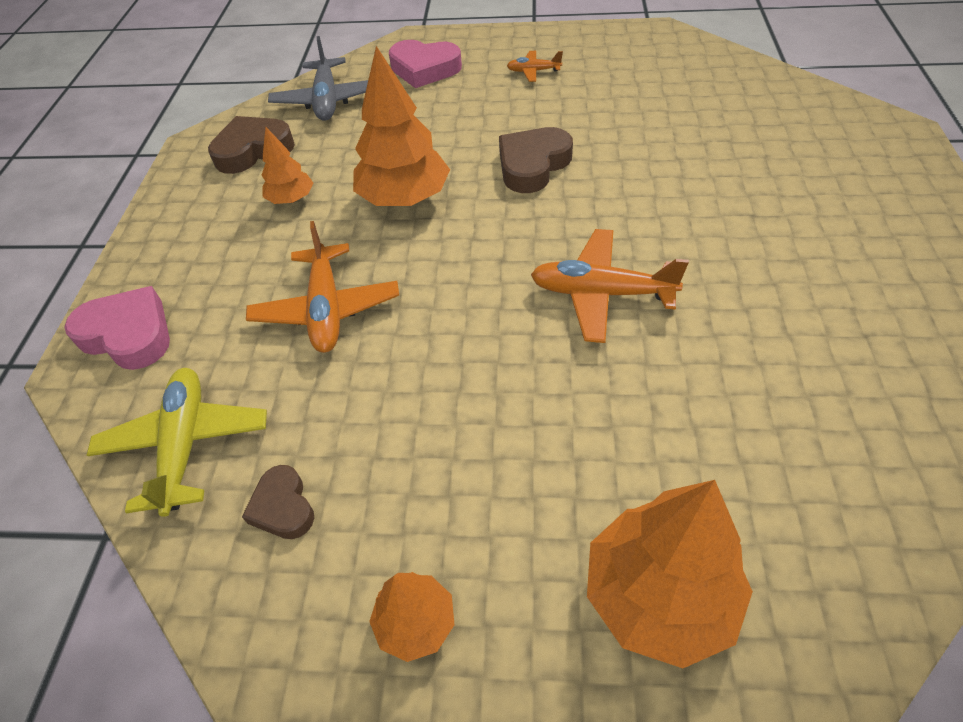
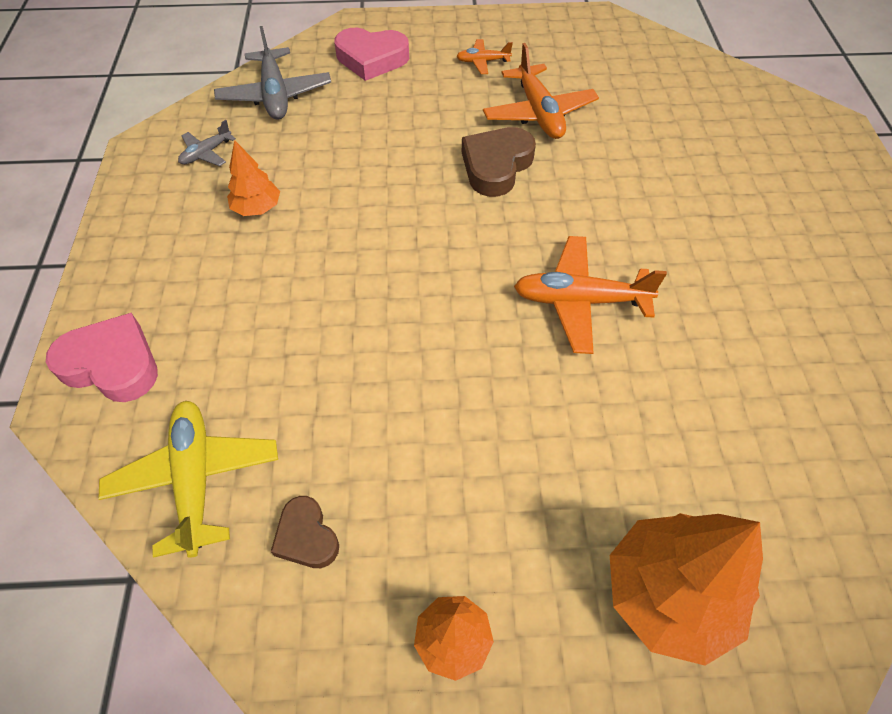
camera: 10 degrees left, 5 degrees up
(253, 150) = (206, 153): brown heart -> grey plane
(326, 309) = (314, 328): orange plane -> orange plane (538, 113)
(404, 198) = (373, 205): orange tree -> none

